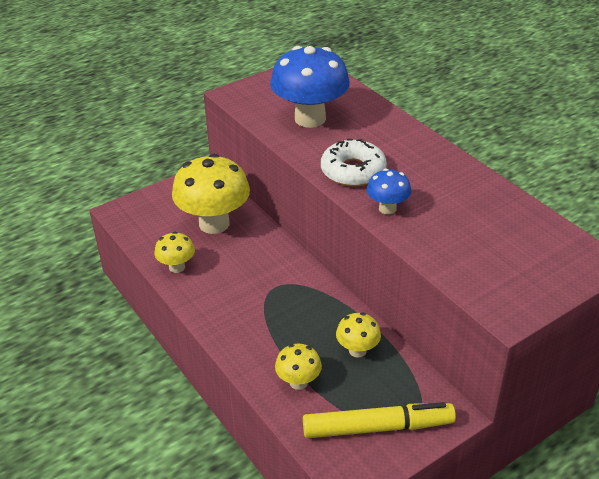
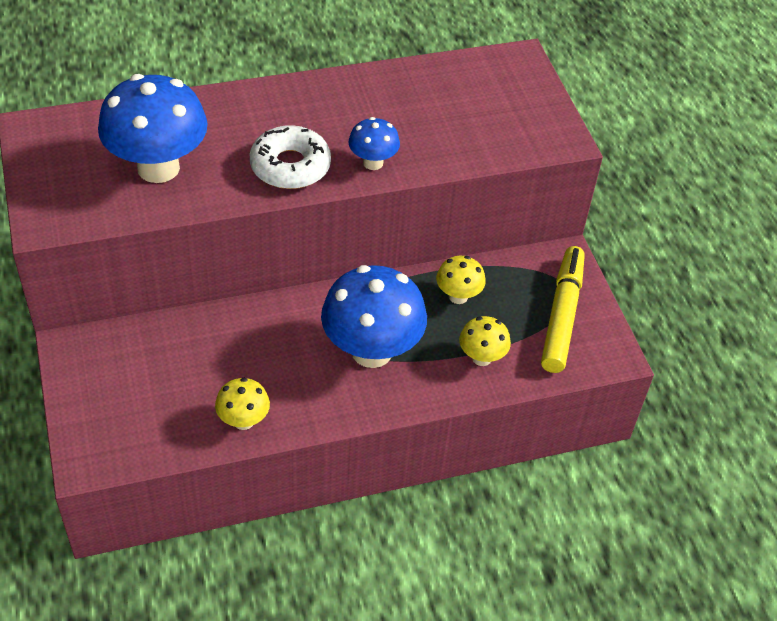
camera: 75 degrees left, 10 degrees up
(214, 223) = (179, 361): yellow mushroom -> none
(271, 314) = (371, 351): none -> blue mushroom

